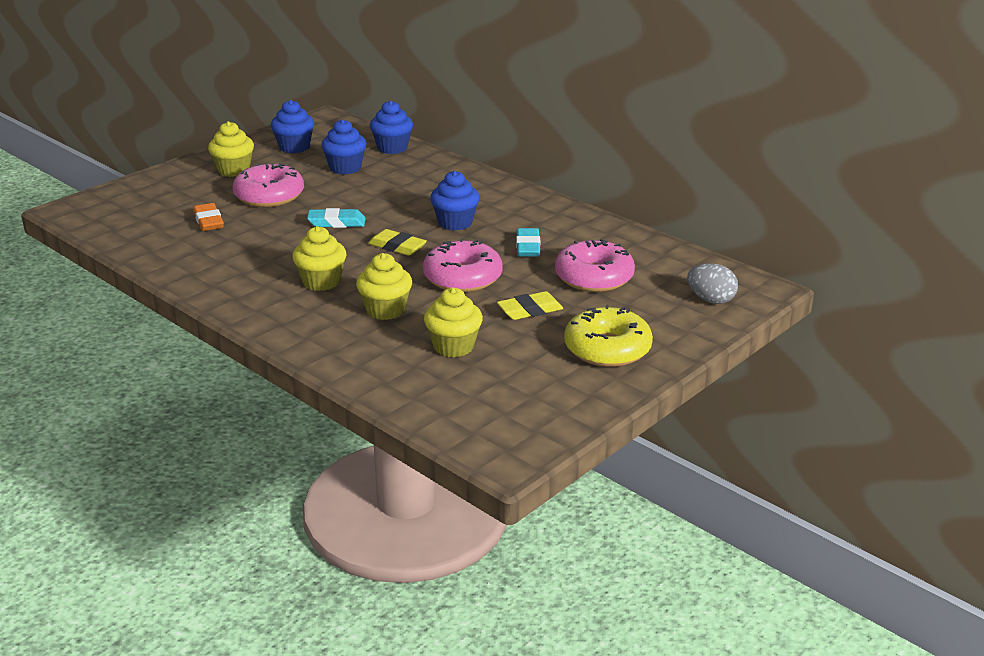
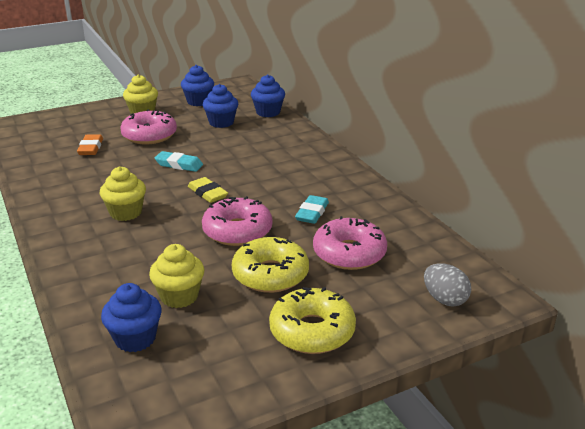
camera: 20 degrees right, 0 degrees up
(385, 310) = (153, 248): yellow cupcake -> none
(455, 223) = (268, 181): blue cupcake -> blue cupcake (135, 338)
(530, 310) = (270, 274): yellow eraser -> yellow donut

